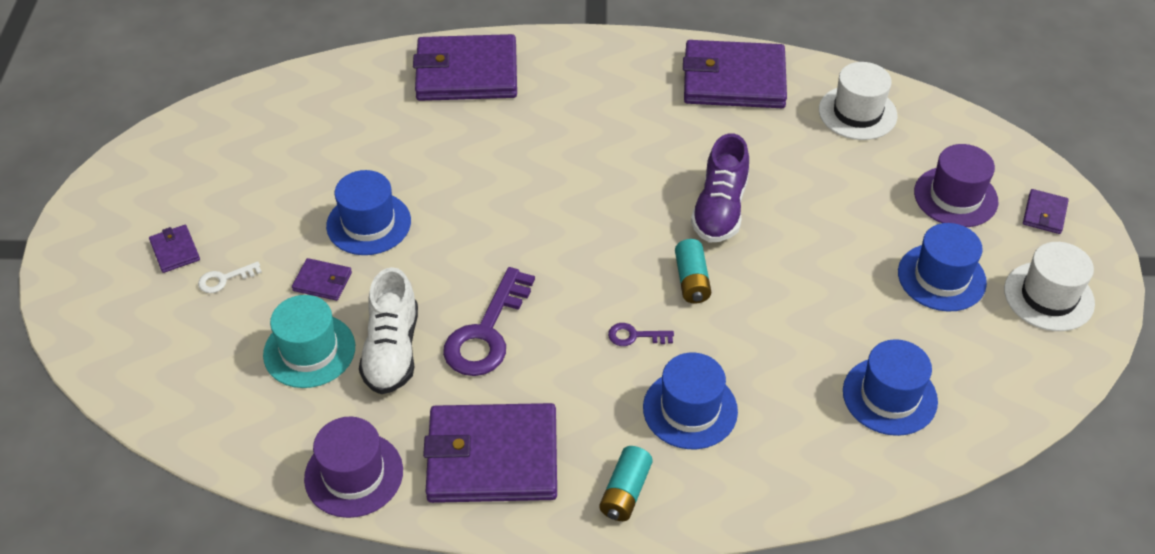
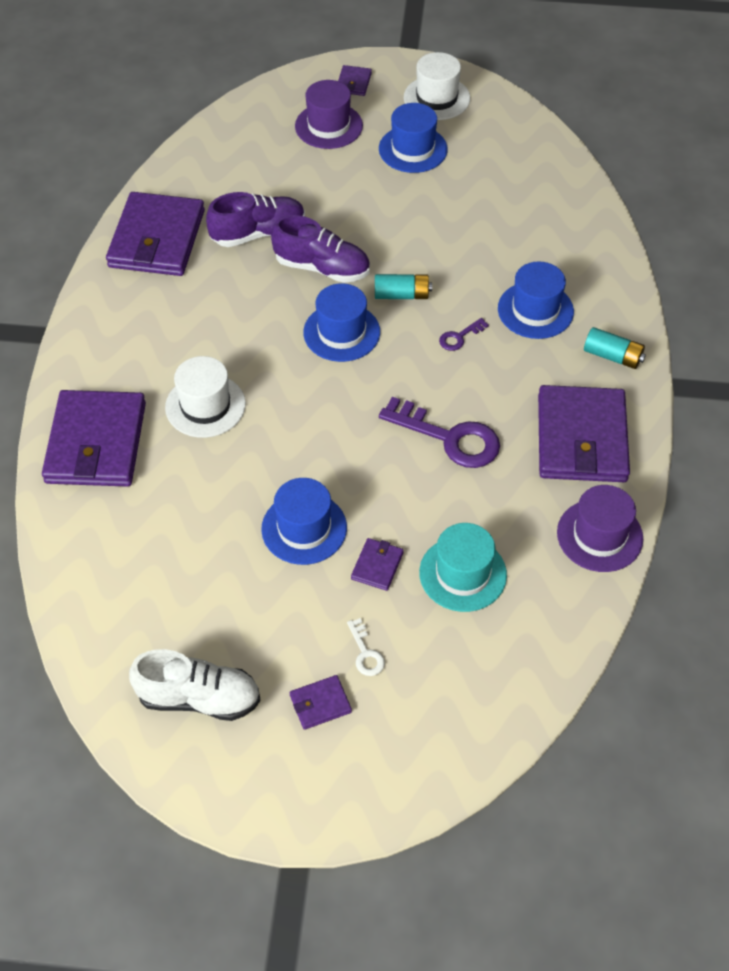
camera: 85 degrees left, 5 degrees up
(392, 350) = (466, 508): white shoe -> white shoe (199, 698)
(635, 336) = (459, 337): purple key -> purple key turned 45 degrees clockwise
(760, 153) = (258, 233): none -> purple shoe
(857, 113) = (219, 165): white hat -> white hat (205, 406)
(889, 396) = (525, 197): blue hat -> blue hat (341, 332)
(1044, 214) = (353, 83): purple wallet -> purple wallet turned 75 degrees clockwise

